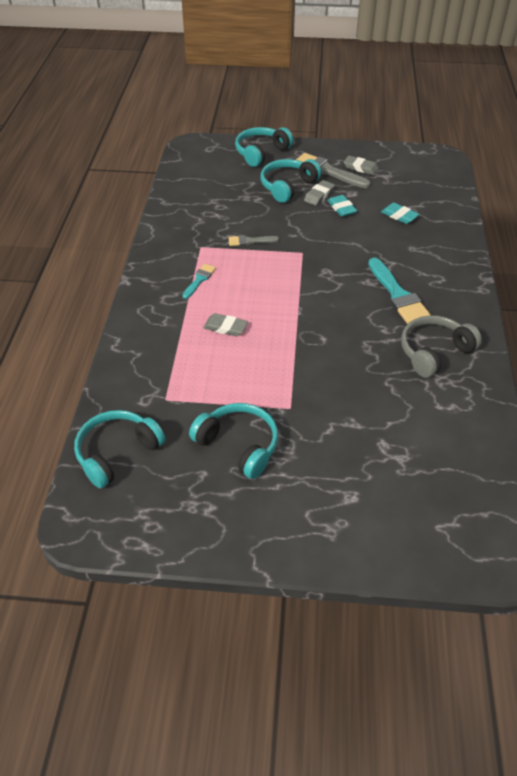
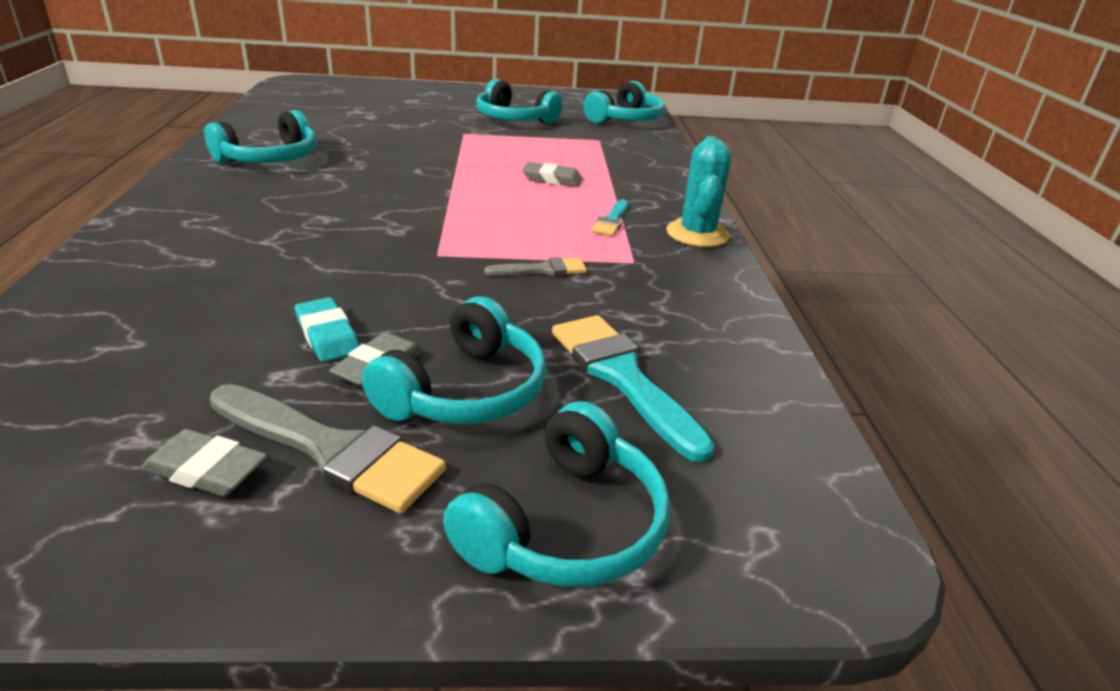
camera: 170 degrees right, 15 degrees down
(152, 268) = (697, 234): none -> turquoise cactus
(398, 295) = (284, 204): turquoise brush -> turquoise brush (622, 377)
(399, 216) = (185, 321): turquoise eraser -> none
(434, 352) = (270, 159): grey headphones -> turquoise headphones

